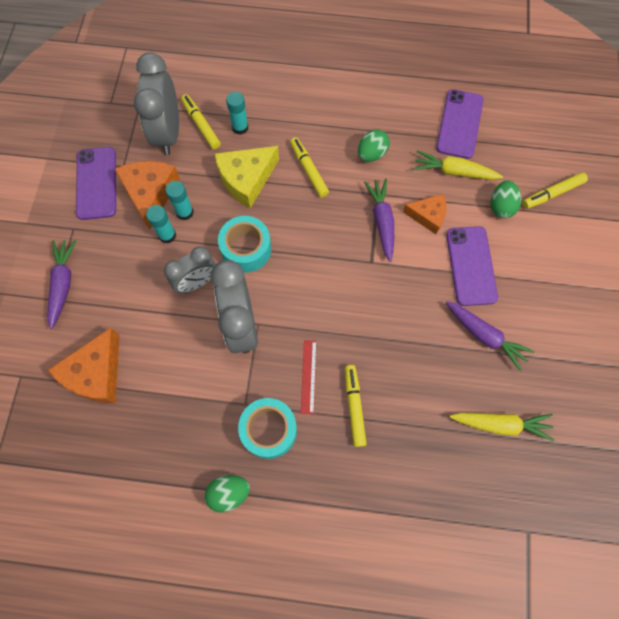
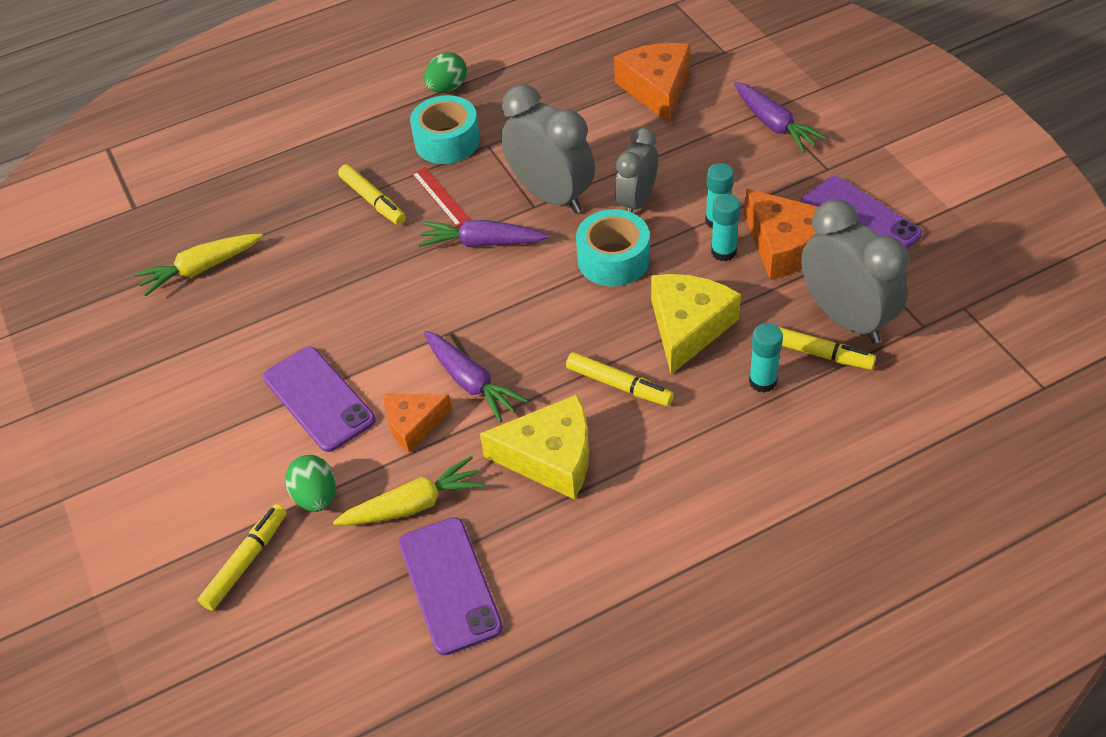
camera: 150 degrees right, 20 degrees down
(371, 154) = (550, 457): green egg -> yellow cheese
(485, 336) = (260, 336): purple carrot -> purple carrot (482, 243)

